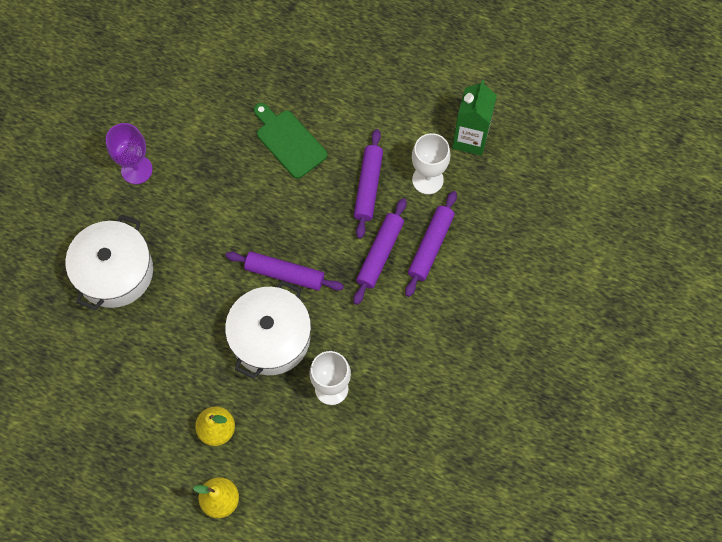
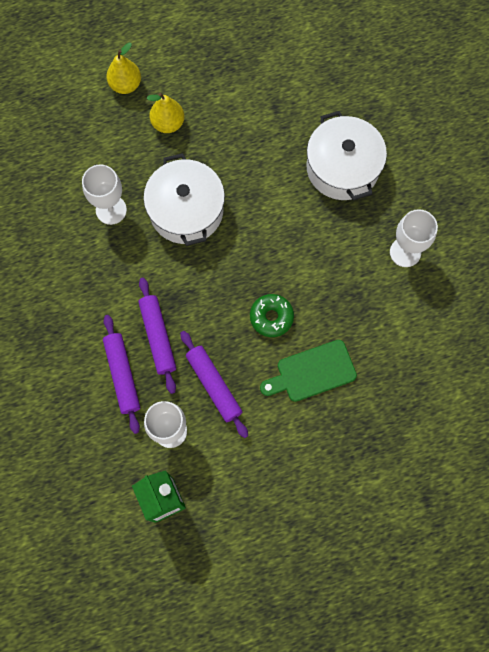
camera: 140 degrees right, 5 degrees up
(136, 170) = (405, 252): purple goblet -> white goblet
(281, 201) = (271, 317): none -> green donut
(284, 274) = (217, 263): purple rolling pin -> none
(289, 141) = (312, 372): green cutting board -> green cutting board turned 150 degrees clockwise

